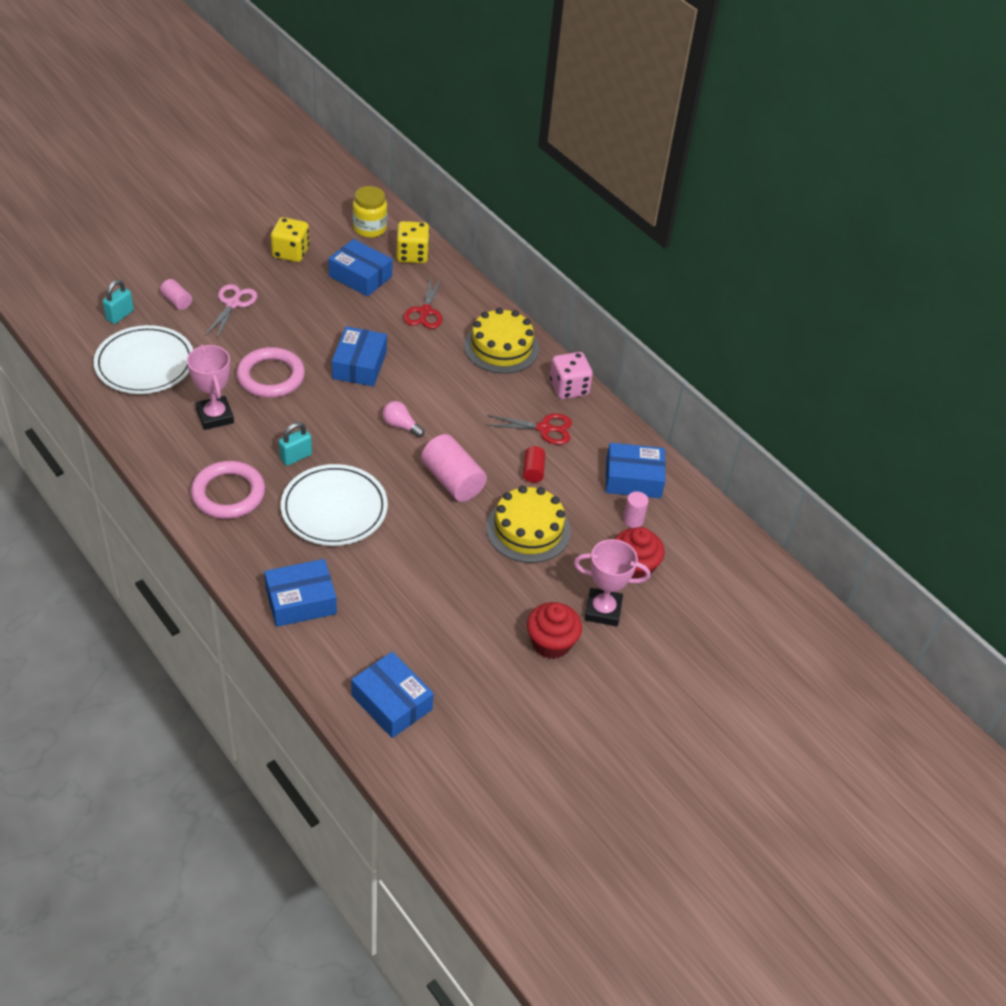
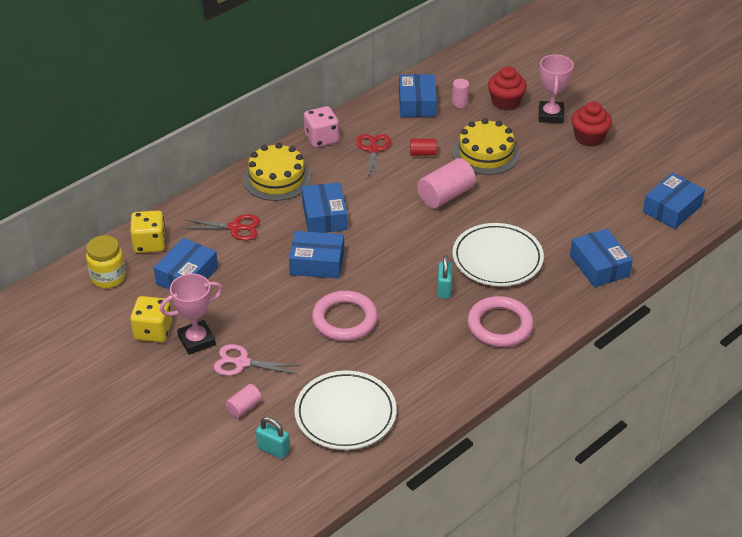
camera: 90 degrees left, 5 degrees down
(215, 416) = (406, 349): pink trophy -> pink trophy (196, 340)
(296, 457) = (444, 289): turquoise padlock -> turquoise padlock turned 45 degrees clockwise
(401, 426) = (389, 229): pink light bulb -> none
(432, 377) = (324, 216): none -> blue box

